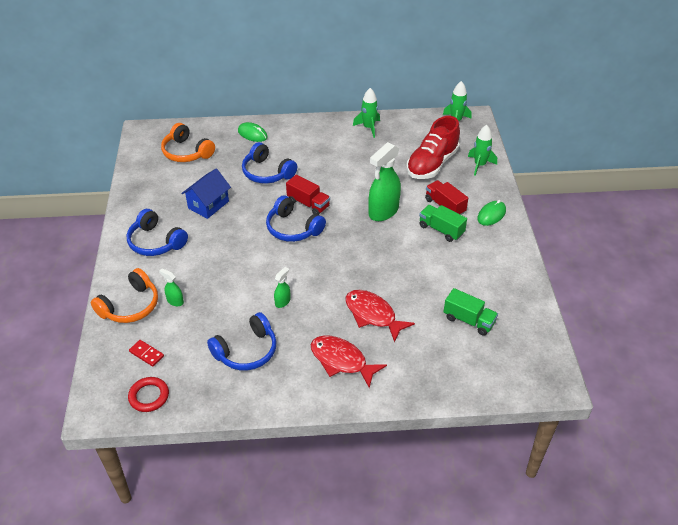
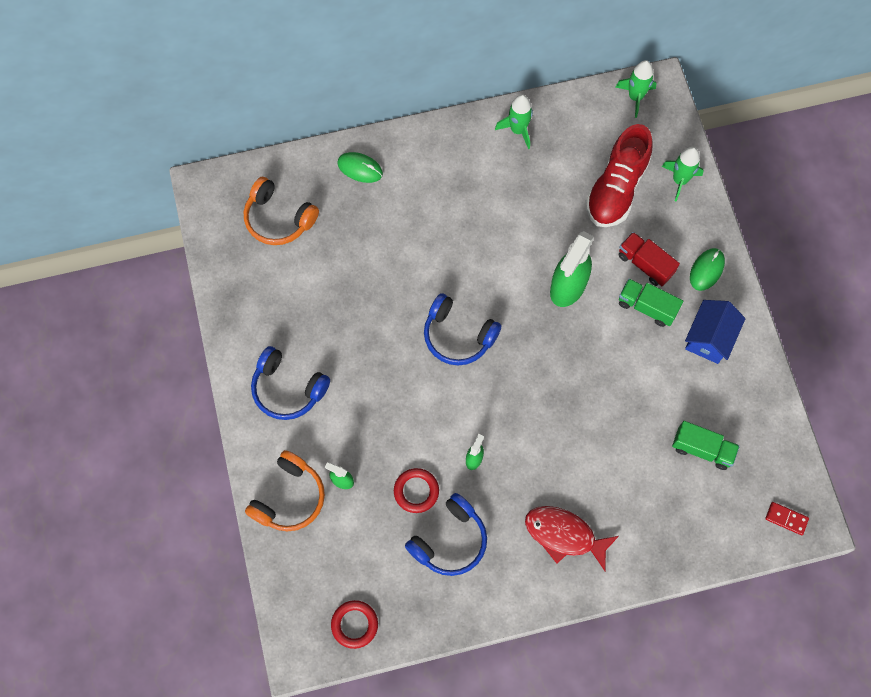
camera: 10 degrees left, 25 degrees up
(146, 354) = (332, 566): red domino -> red domino (786, 518)
(208, 205) = (337, 312): blue house -> blue house (709, 338)
(230, 315) = (416, 491): none -> red ring
(267, 172) = (399, 240): blue headphones -> none
(308, 204) = (467, 289): red truck -> none
(373, 315) = (587, 460): red fish -> none

